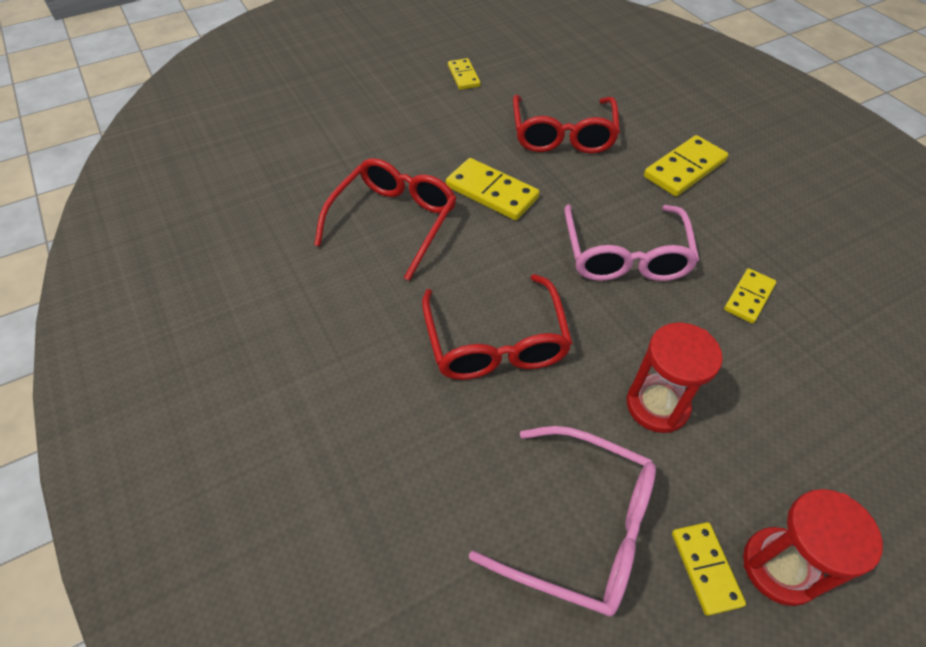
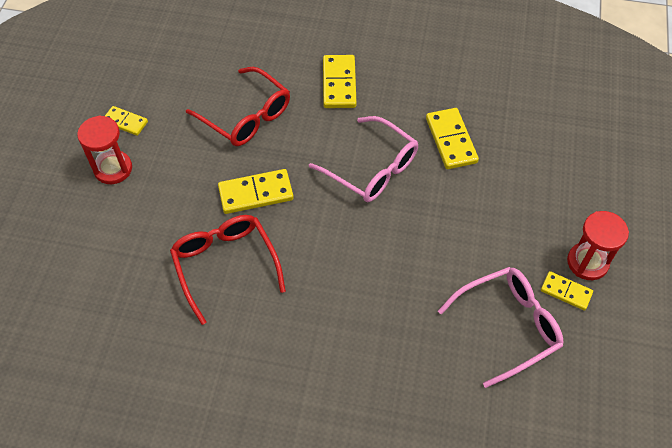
camera: 50 degrees left, 5 degrees up
(496, 342) = (371, 280): red glasses -> none
(657, 405) = (474, 238): red hourglass -> red hourglass (113, 169)
(749, 297) = (451, 140): yellow domino -> yellow domino, size x1.61

